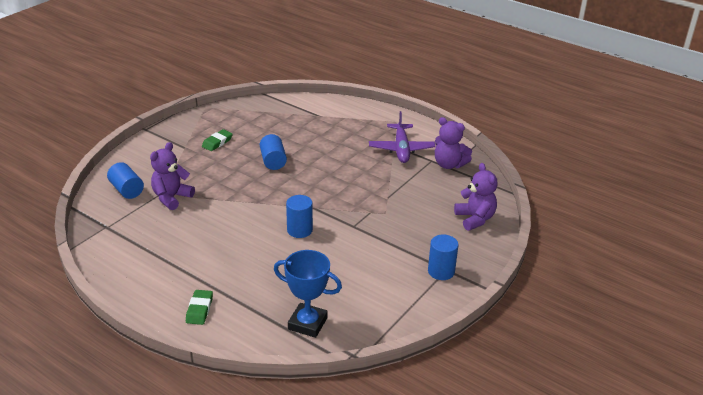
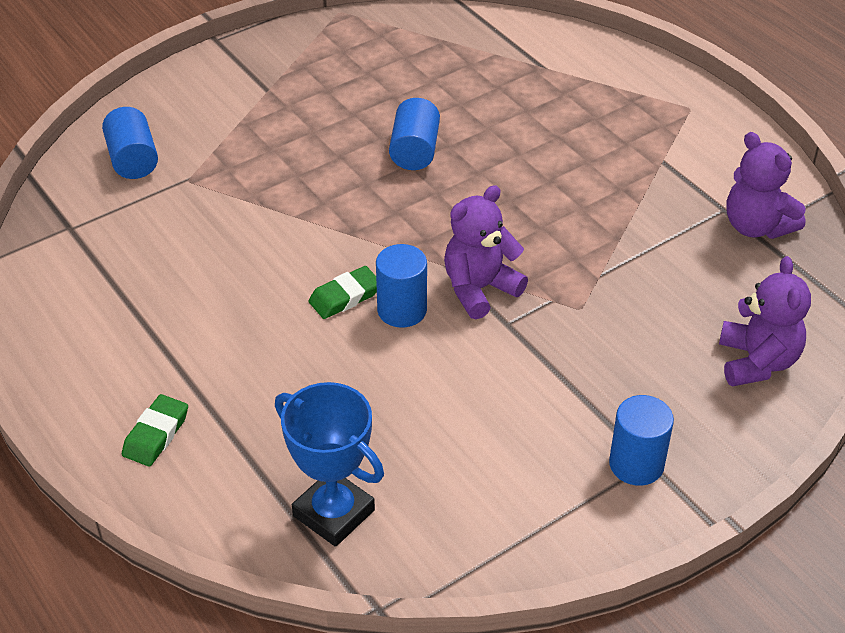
camera: 20 degrees right, 10 degrees up
(171, 198) = (202, 191): purple teddy bear -> purple teddy bear (479, 289)
(217, 142) = (329, 91): green eraser -> green eraser (345, 297)
(401, 149) = (673, 172): purple plane -> none

